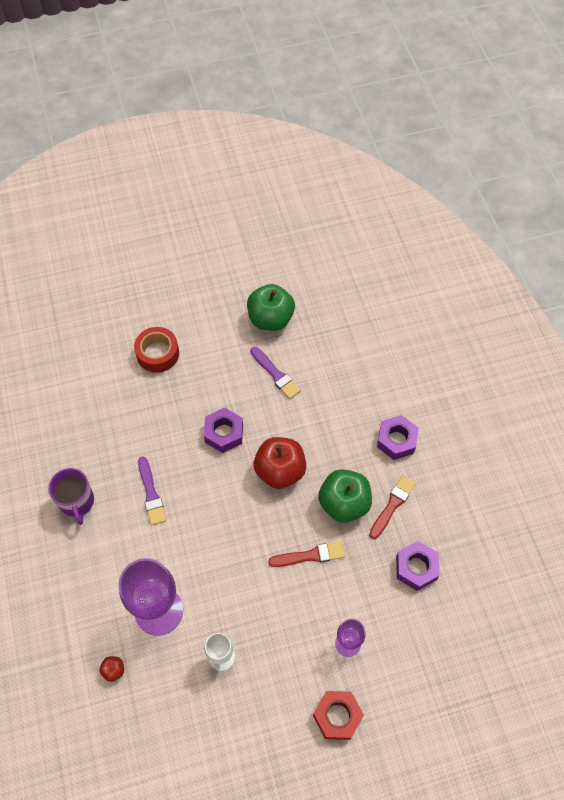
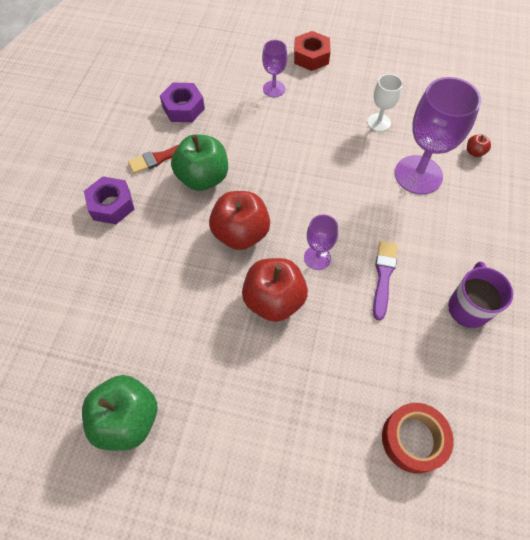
camera: 150 degrees left, 0 degrees up
(157, 353) = (299, 450): red tape -> red tape (413, 439)
(209, 482) = (317, 258): none -> purple goblet
(224, 433) = (274, 300): purple nut -> red apple
(276, 374) = (174, 338): purple brush -> none
(310, 555) = (262, 154): red brush -> none

